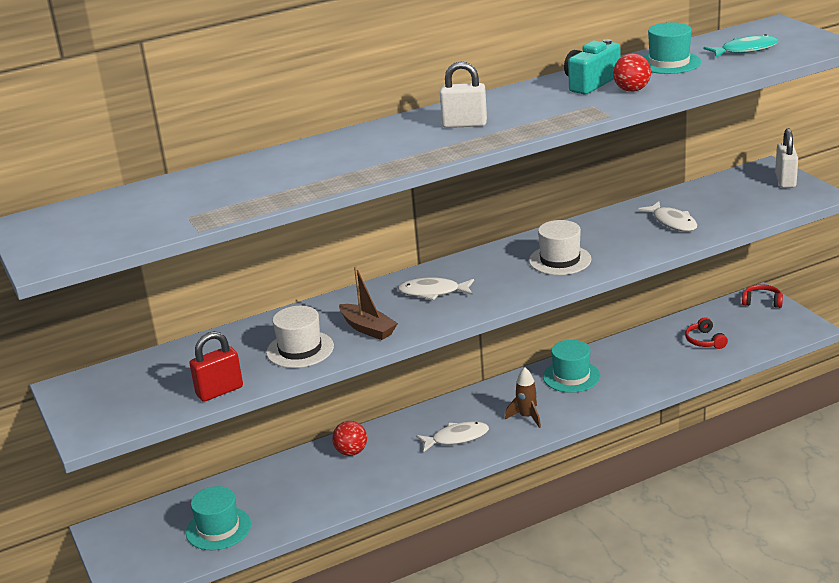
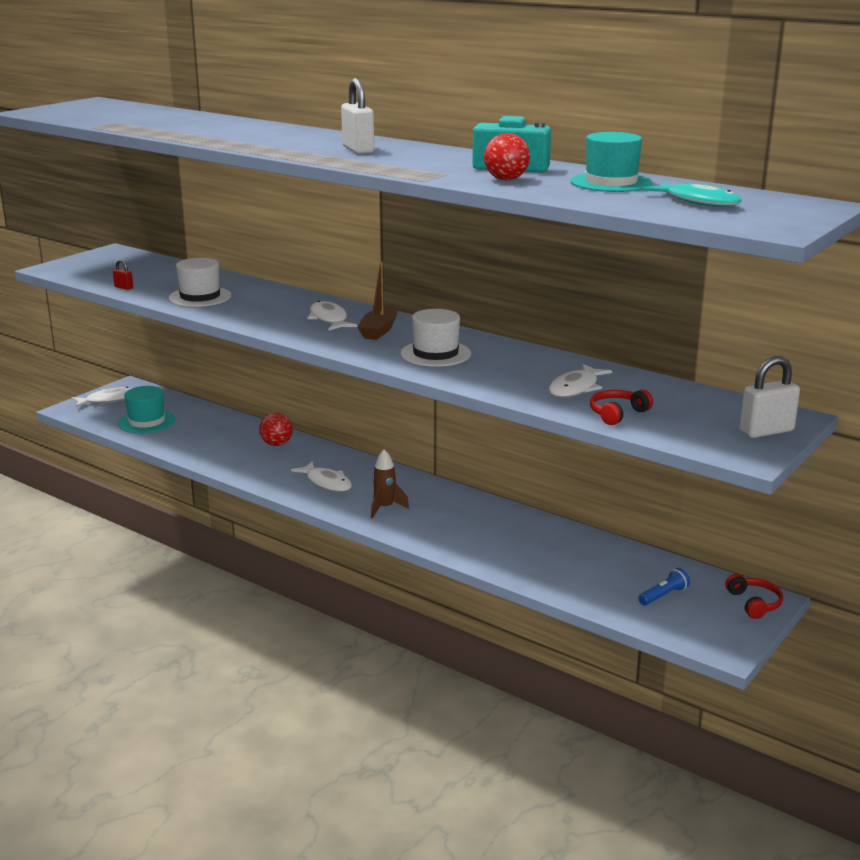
camera: 60 degrees right, 5 degrees down
(130, 550) = (108, 400): none -> white fish
(219, 391) = (124, 287): red padlock -> red padlock, size x0.49
(368, 328) = (248, 310): brown boat -> brown boat (379, 330)
(571, 376) = (476, 515): turquoise hat -> none
(704, 341) = (620, 579): red headphones -> red headphones (617, 414)
(735, 330) = (663, 595): none -> blue flashlight

